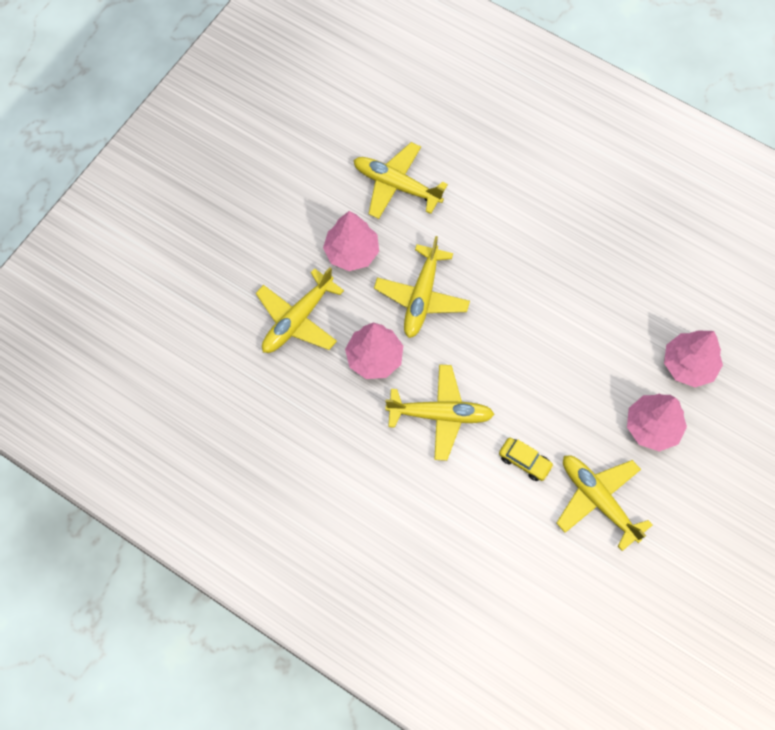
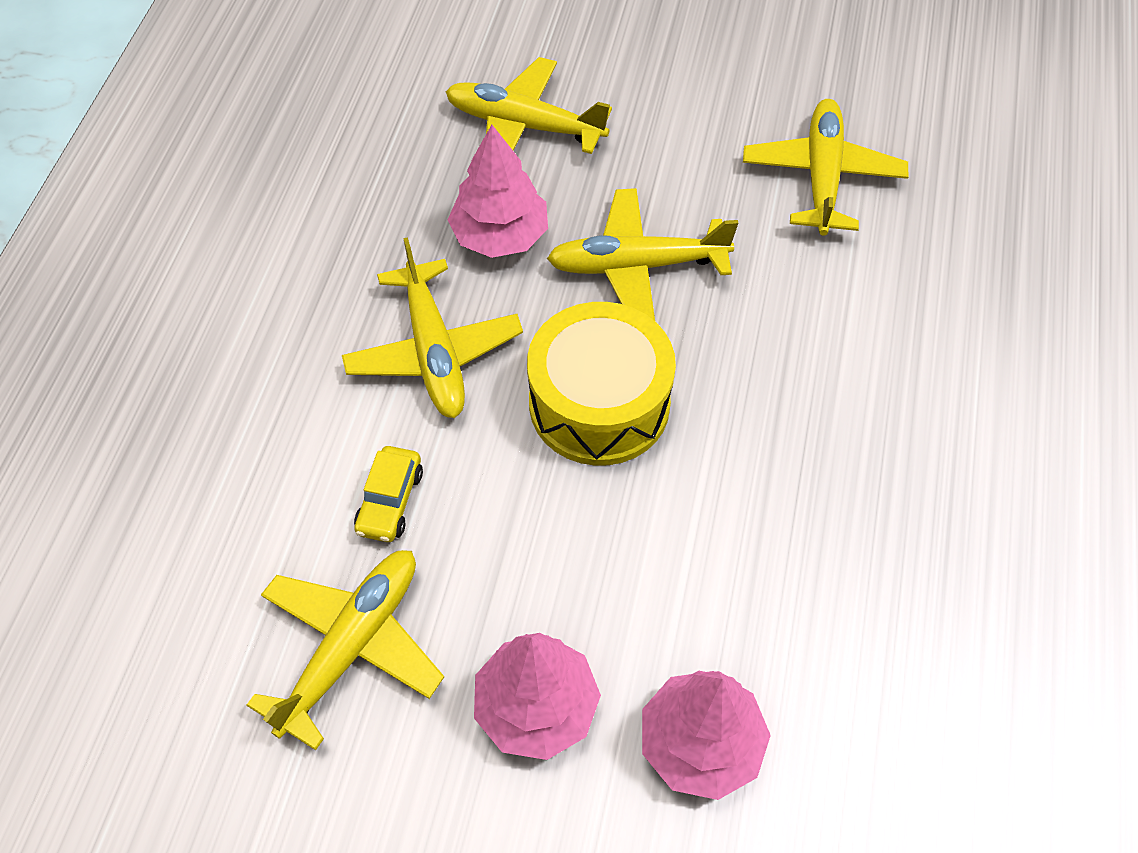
camera: 70 degrees right, 10 degrees down
(351, 252) = (670, 155): pink tree -> none
(501, 345) = (599, 404): none -> yellow drum

